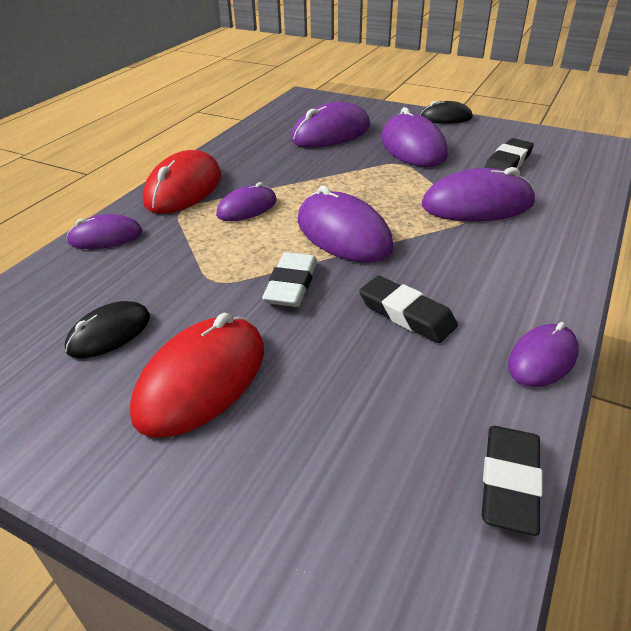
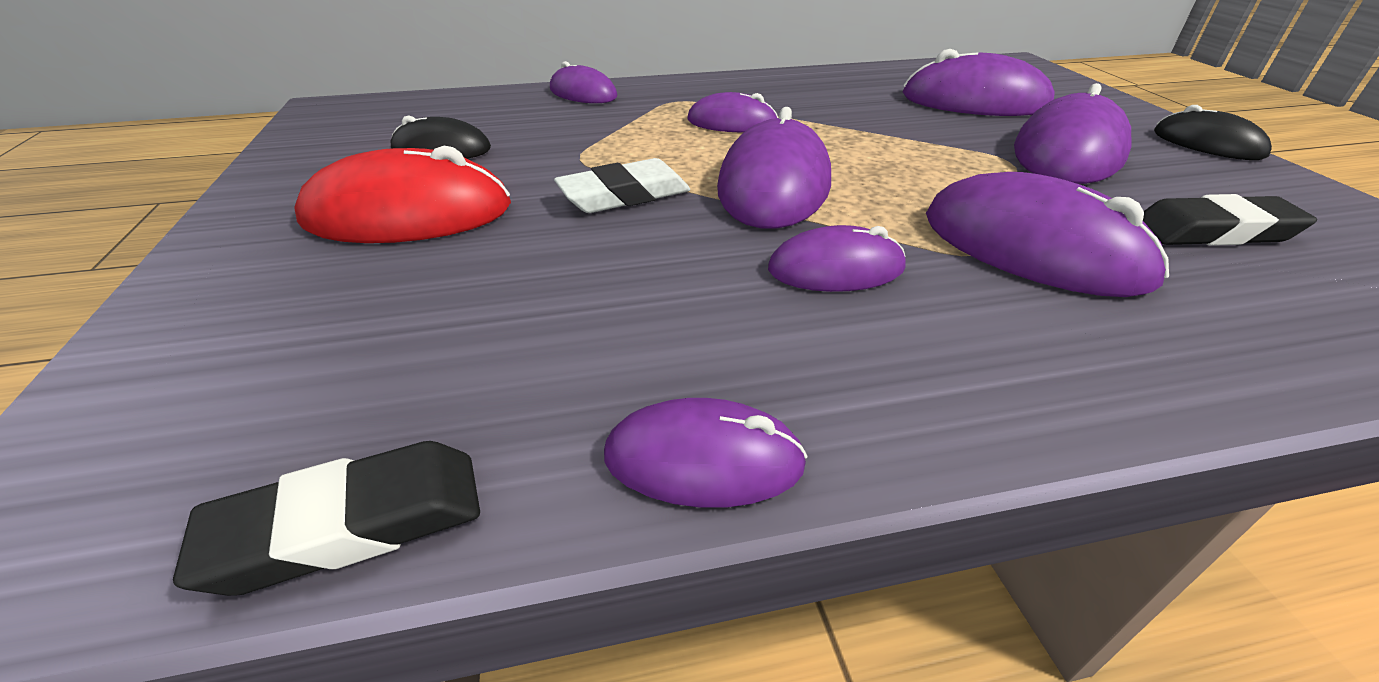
camera: 50 degrees right, 0 degrees up
(184, 188) = (713, 87): red mouse -> none
(406, 314) = (663, 288): black eraser -> none
(442, 258) = (835, 268): none -> purple mouse

